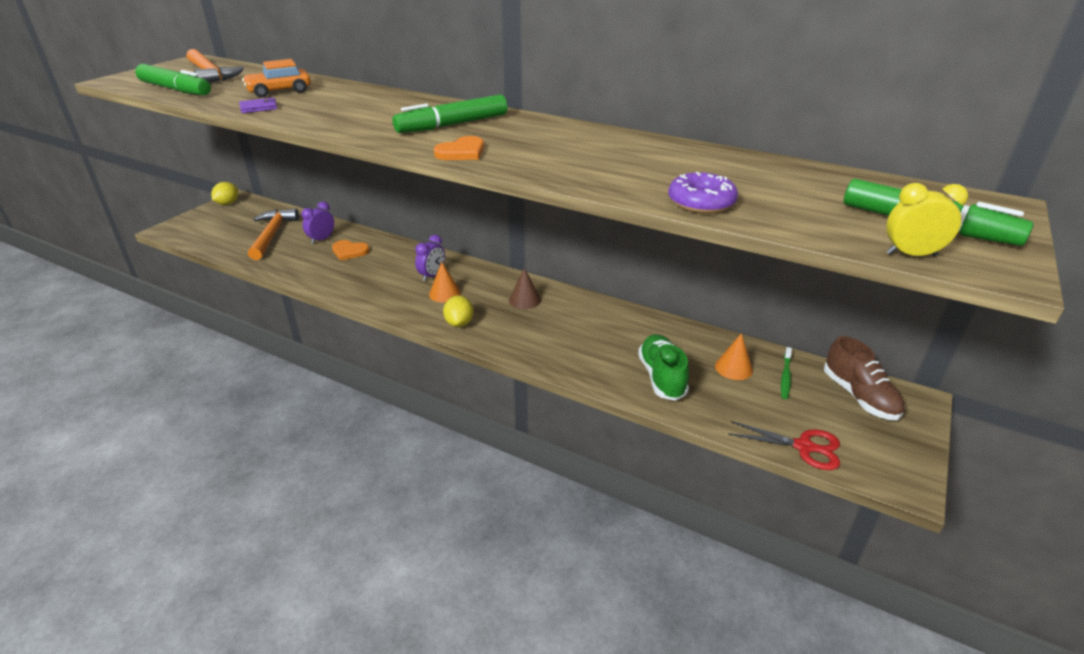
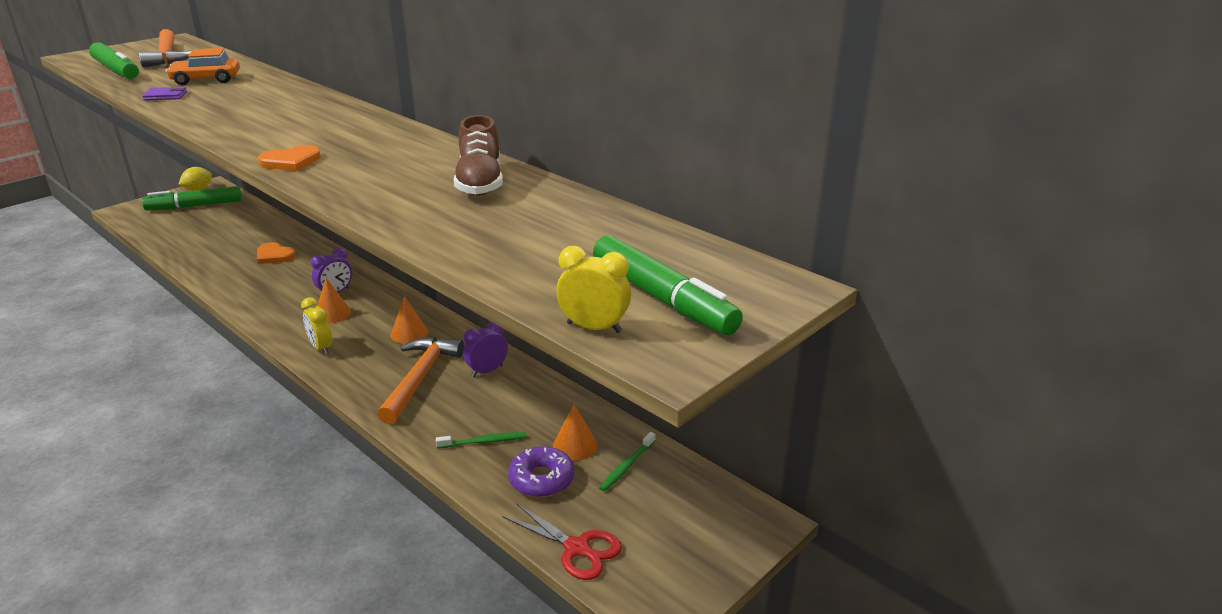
camera: 15 degrees right, 5 degrees down
(272, 234) = (214, 228): orange hammer -> orange hammer (420, 378)
(322, 239) = (257, 239): purple clock -> purple clock (487, 371)
(452, 125) = (321, 131): green marker -> green marker (195, 206)
(459, 323) = (321, 348): yellow lemon -> yellow clock
(524, 300) = (409, 333): brown cone -> orange cone
(661, 377) = (484, 442): green shoe -> green toothbrush
(701, 202) = (453, 242): purple donut -> purple donut (541, 479)
(859, 396) = (695, 505): brown shoe -> brown shoe (480, 183)

